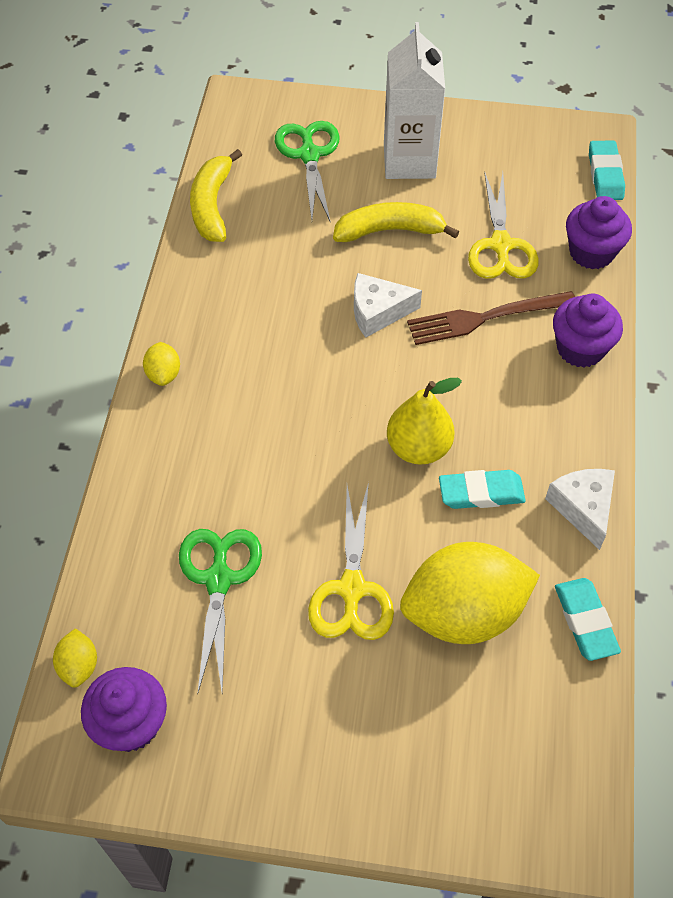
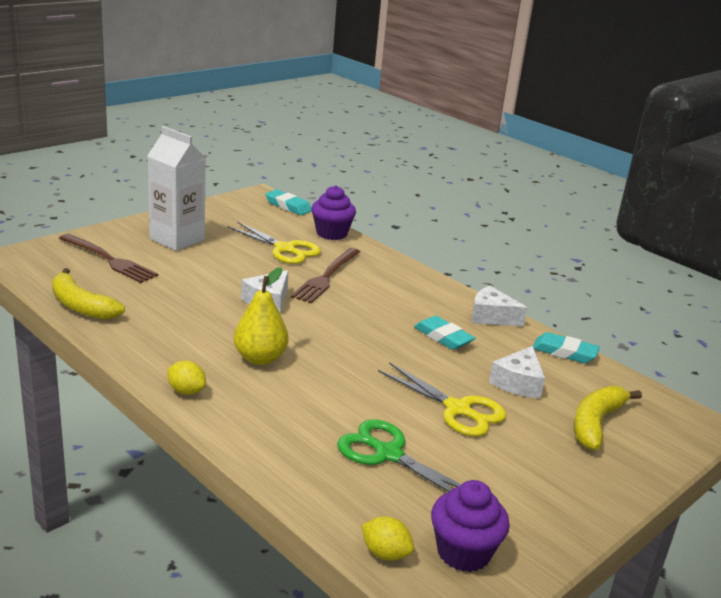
camera: 55 degrees left, 30 degrees down
(309, 155) = (110, 260): green scissors -> brown fork
(390, 230) = (216, 269): yellow banana -> yellow banana (596, 423)
(418, 448) = (385, 338): yellow pear -> yellow pear (260, 358)
(463, 613) = (518, 383): yellow lemon -> white cheese
(481, 493) = (443, 337): turquoise eraser -> turquoise eraser turned 75 degrees counterclockwise
(580, 349) = (388, 266): purple cupcake -> none

